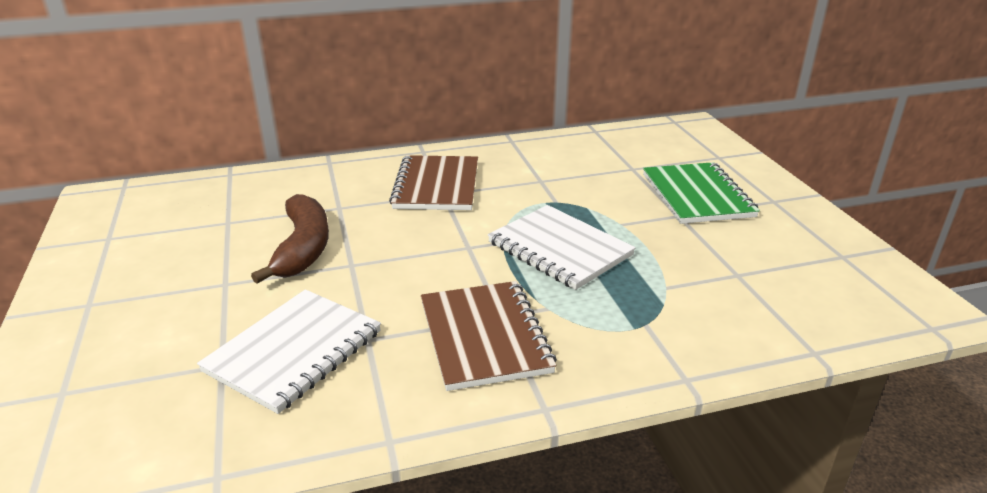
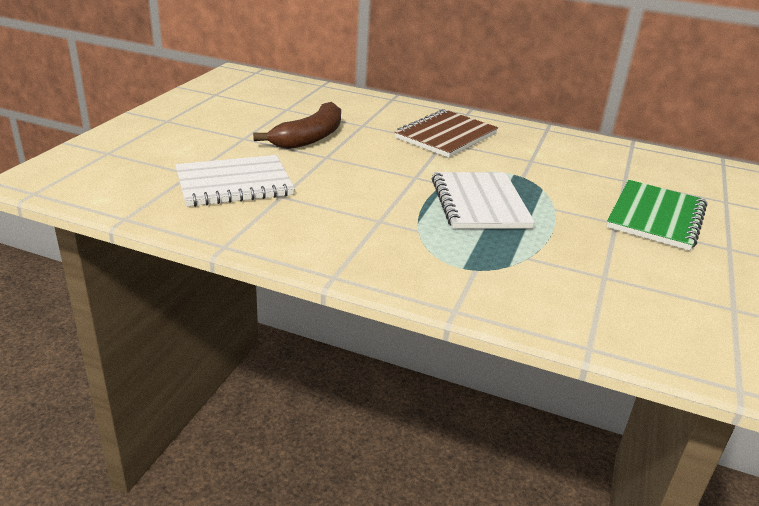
camera: 35 degrees right, 0 degrees up
(484, 337) = (352, 225): brown notebook -> none

